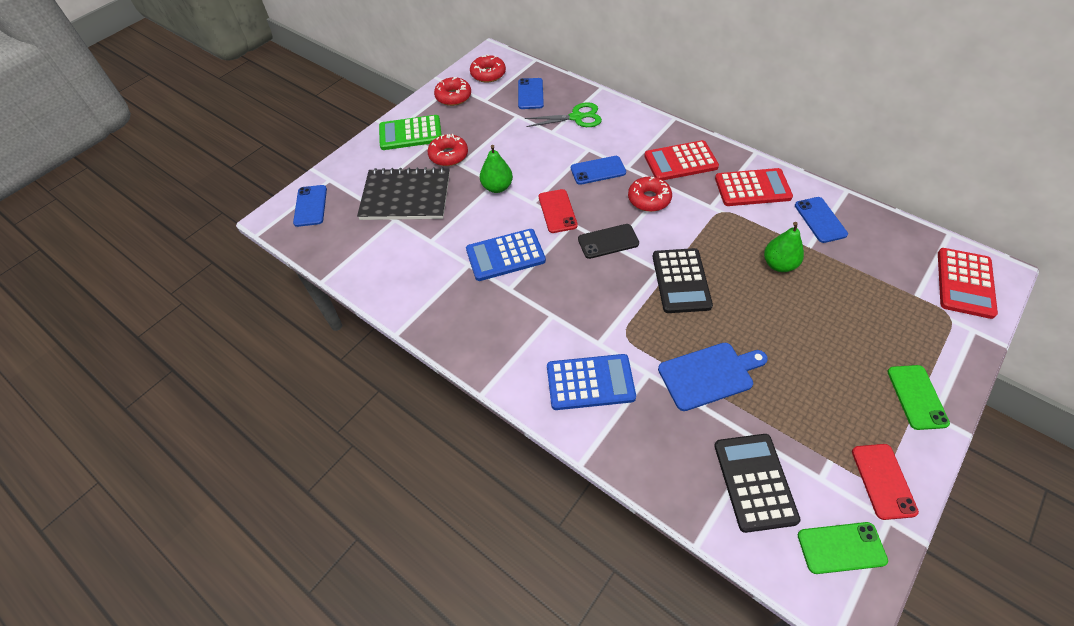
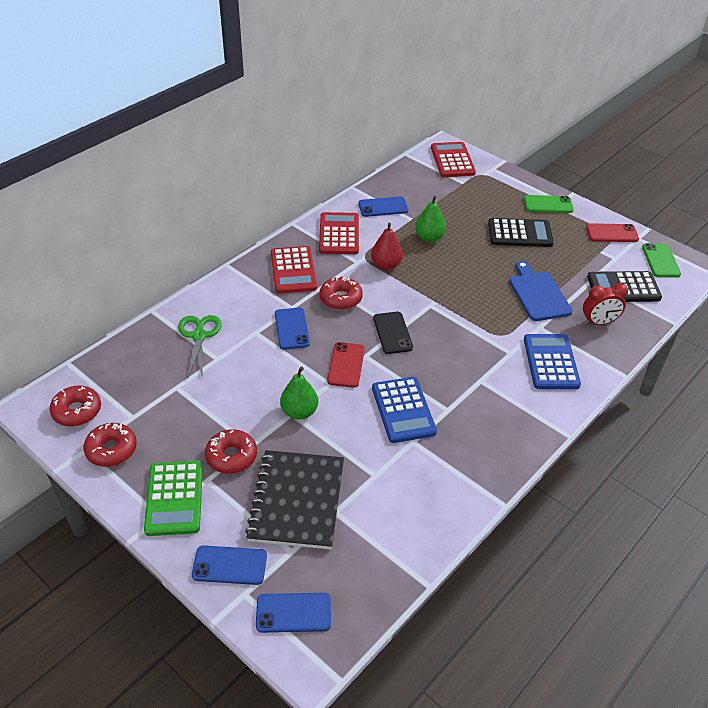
camera: 90 degrees left, 10 degrees down
(530, 94) = (138, 372): blue phone -> blue phone (229, 565)
(557, 211) = (346, 365): red phone -> red phone turned 75 degrees counterclockwise
(672, 441) = (598, 323): none -> red clock
(681, 281) = (443, 294): black calculator -> black calculator (520, 234)
(713, 229) = (386, 265): none -> red pear
(965, 283) = (452, 160): red calculator -> red calculator turned 120 degrees counterclockwise

